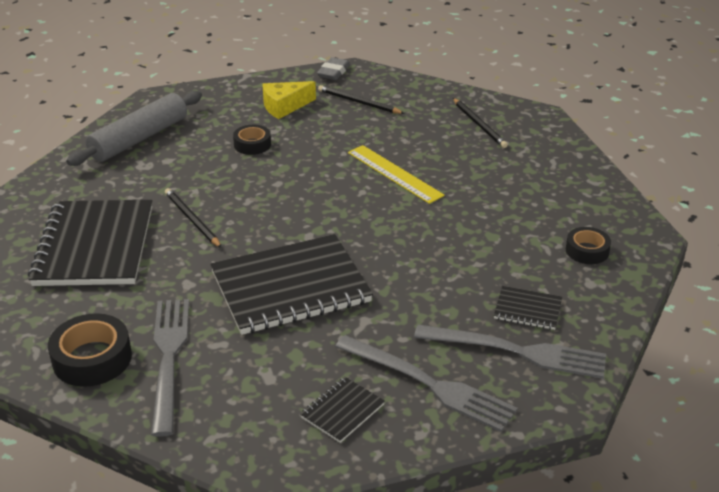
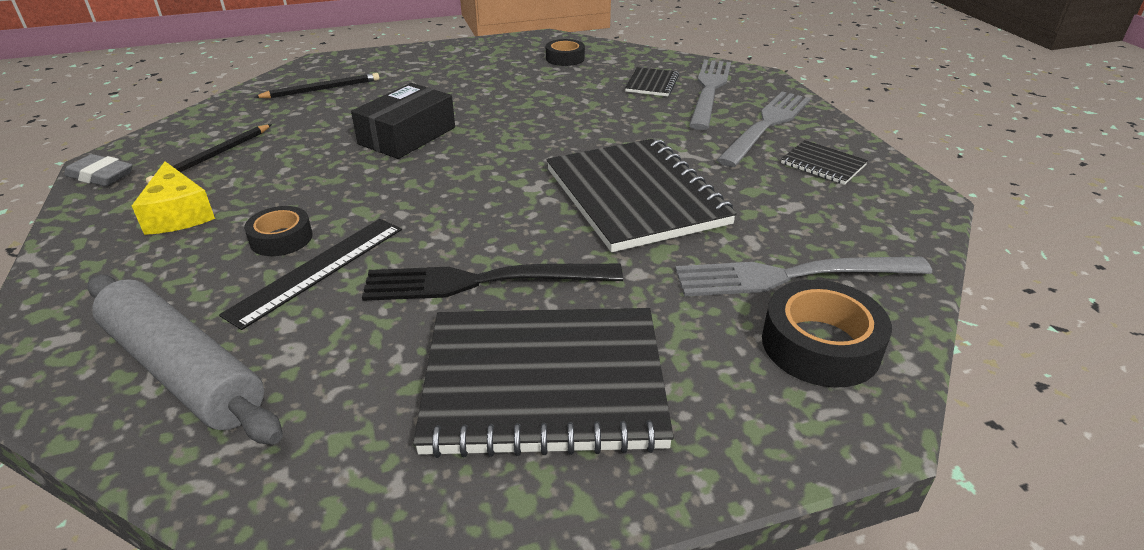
camera: 90 degrees left, 0 degrees up
(192, 219) = (480, 282): black pencil -> black fork
(217, 161) = (317, 269): none -> black ruler
(394, 173) = (407, 136): yellow ruler -> black box

